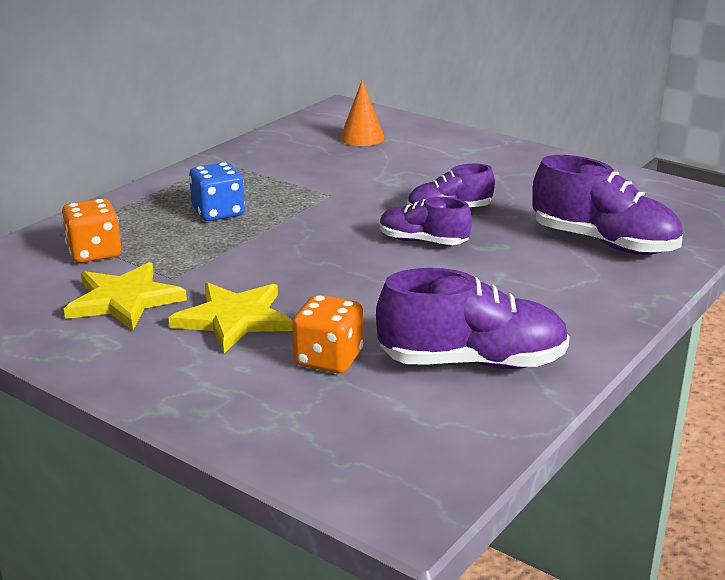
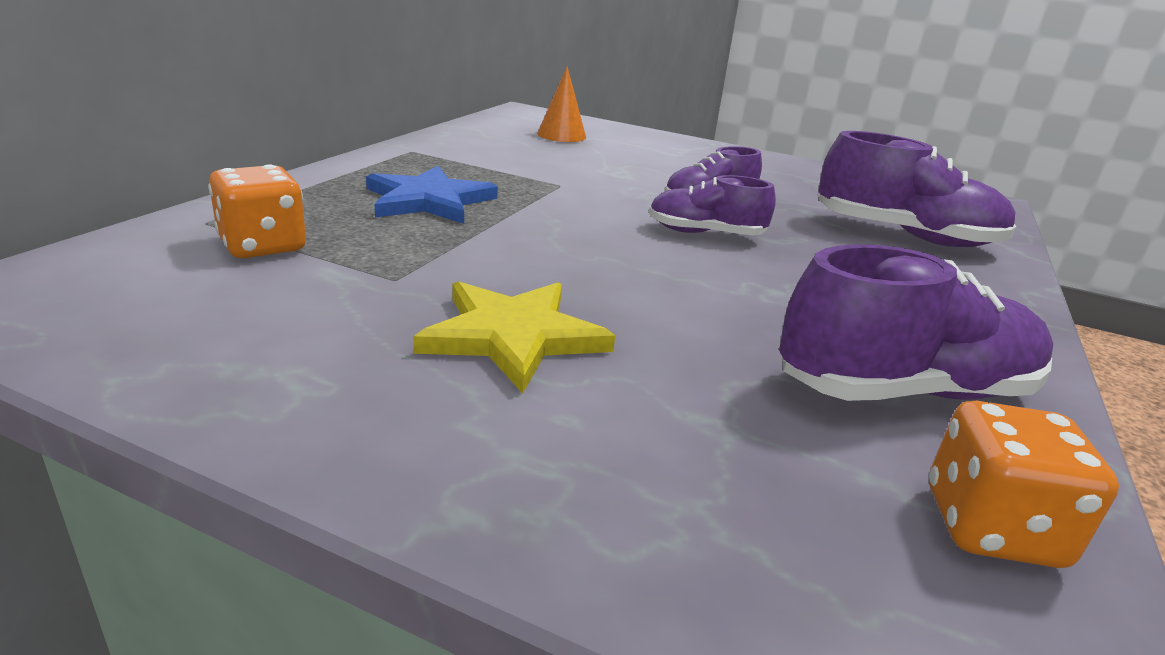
camera: 15 degrees left, 0 degrees up
(124, 300) = (325, 311): yellow star -> none
(218, 213) = (429, 200): blue dice -> blue star
(328, 359) = (696, 396): orange dice -> orange dice (991, 528)

